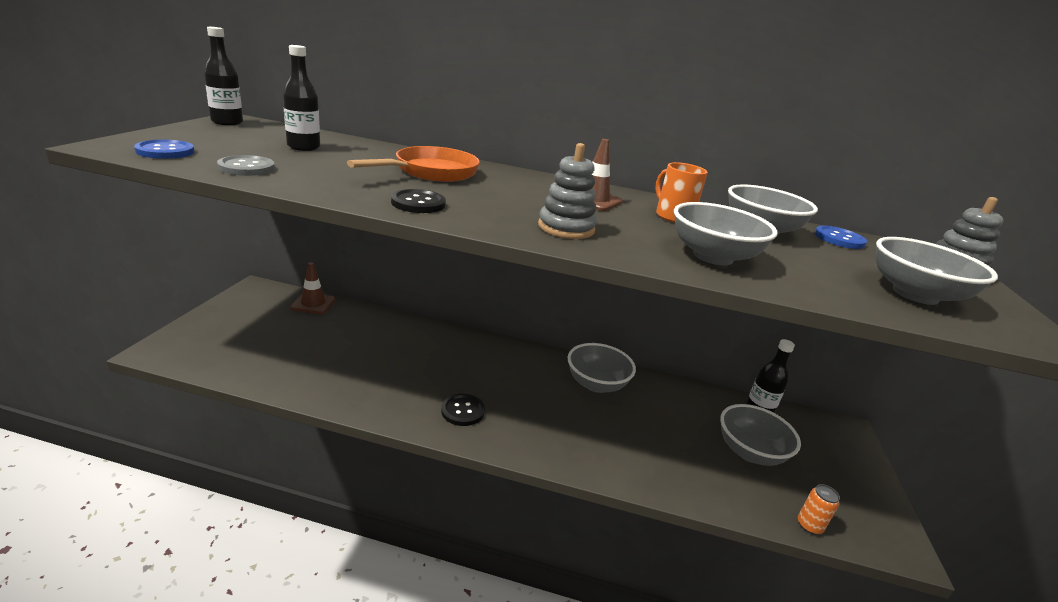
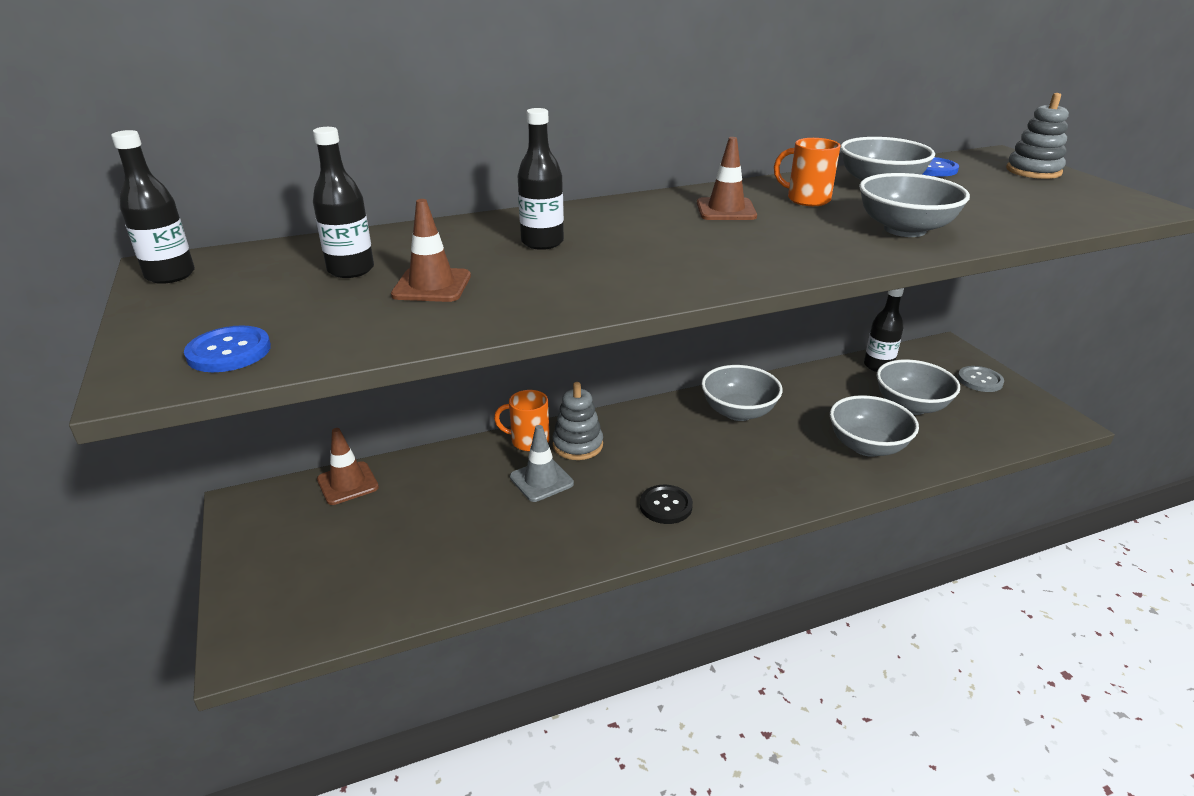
camera: 30 degrees left, 5 degrees up
(246, 168) = (373, 327): grey button -> grey button (980, 380)
(321, 165) = (432, 285): none -> brown traffic cone
(411, 355) = (541, 480): none -> grey traffic cone
(418, 203) = (620, 286): black button -> none
(431, 172) = (542, 242): orange pan -> black bottle
(435, 331) = (528, 441): none -> orange mug
(566, 228) = (772, 253): grey stacking toy -> grey stacking toy (577, 445)
(809, 526) = (1004, 442): orange can -> none
(915, 294) = (1049, 202): grey bowl -> grey bowl (867, 446)

